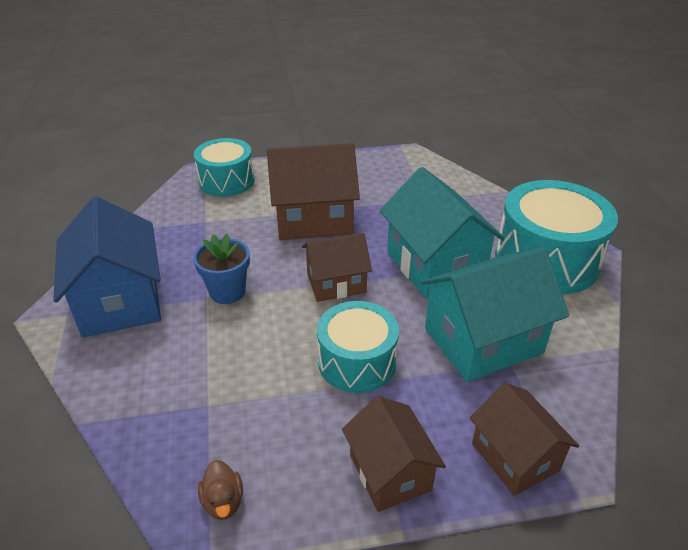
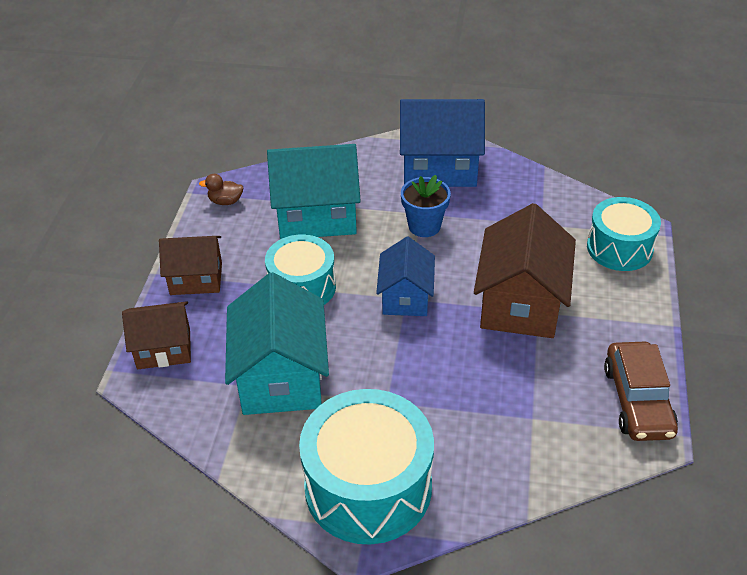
camera: 110 degrees right, 5 degrees up
(336, 283) = (405, 297): brown house -> blue house
(382, 162) = (637, 400): none -> brown car
(435, 265) = (401, 380): turquoise house -> turquoise house (316, 215)

